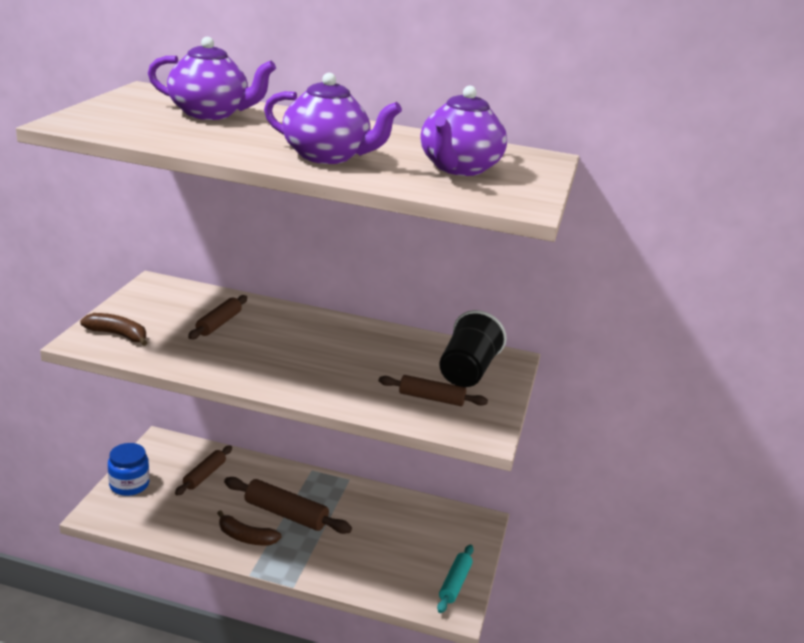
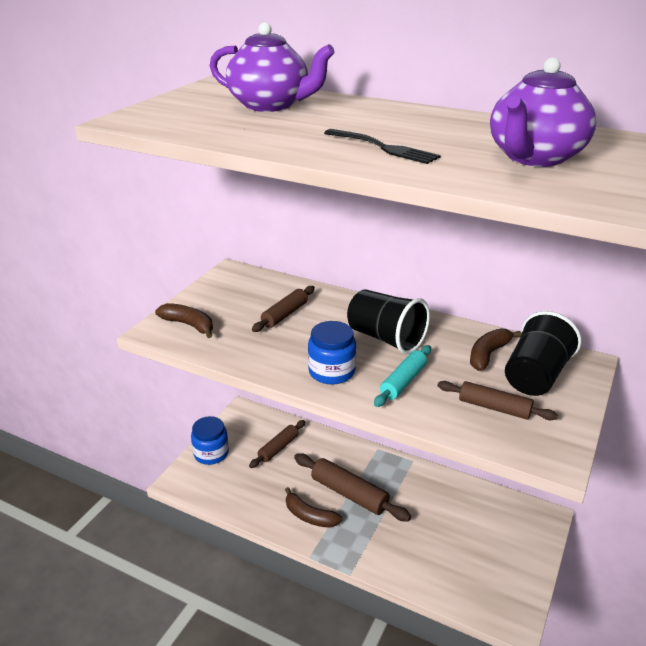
camera: 15 degrees right, 5 degrees up
(274, 373) = (331, 371): none -> blue jar
(324, 343) = (386, 338): none -> black cup
(327, 156) = (383, 148): purple teapot -> black fork
(423, 354) = (488, 354): none -> brown banana
(454, 583) = (513, 587): turquoise rolling pin -> turquoise rolling pin (403, 382)

